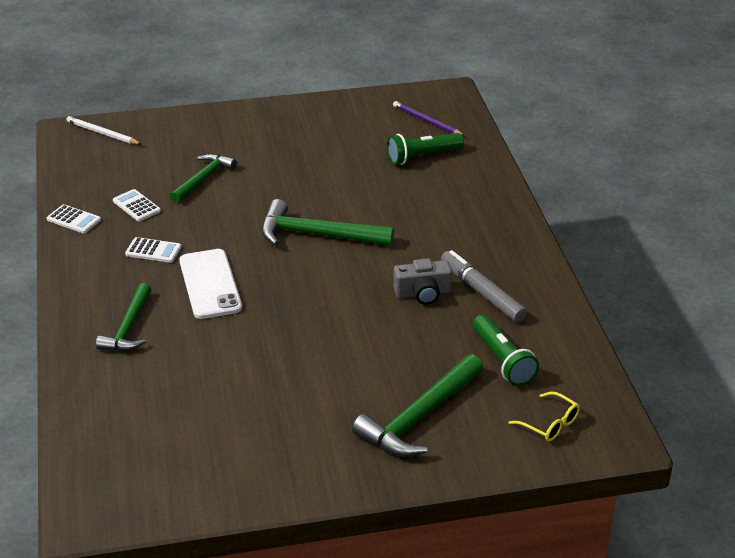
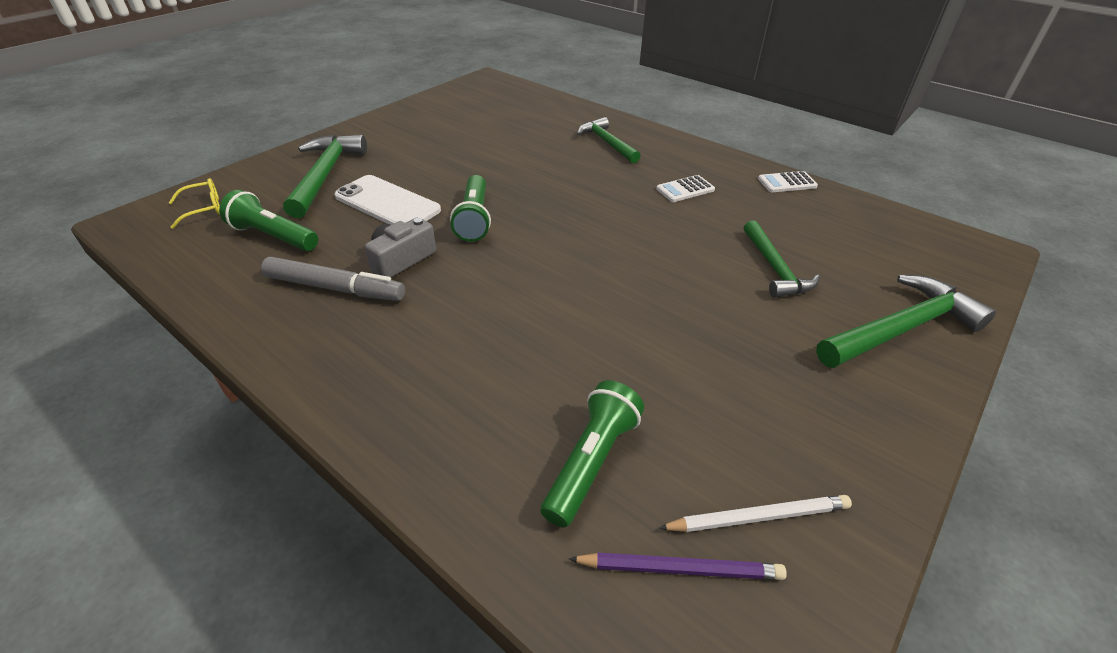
camera: 140 degrees right, 5 degrees up
(102, 133) = (959, 265): white pencil -> white pencil (758, 516)
(136, 206) = (770, 214): white calculator -> none
(210, 284) = (600, 187): white phone -> white phone (387, 203)
(317, 234) = (575, 267): green hammer -> green hammer (901, 329)
(339, 302) = (474, 219): none -> green flashlight
(549, 424) = (203, 209): yellow glasses -> yellow glasses turned 150 degrees clockwise

